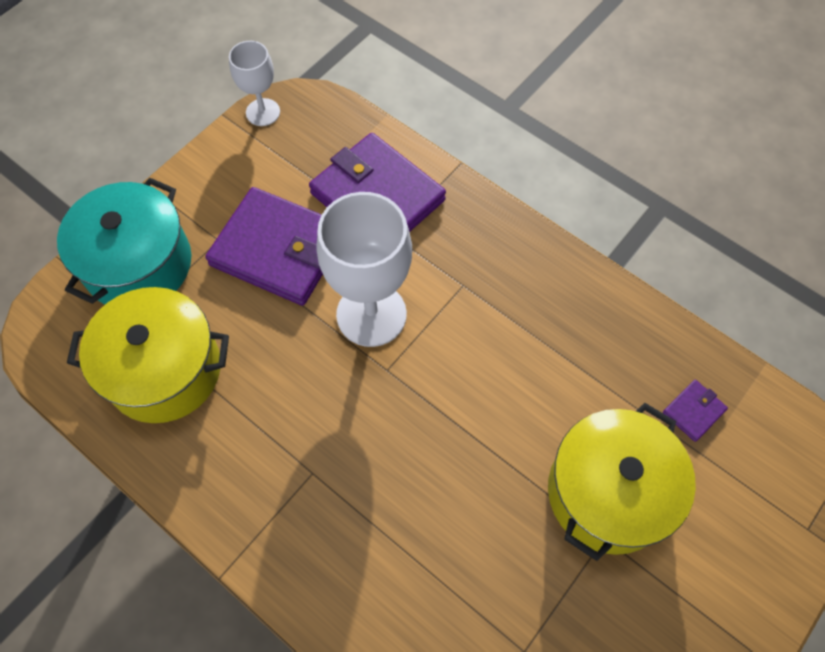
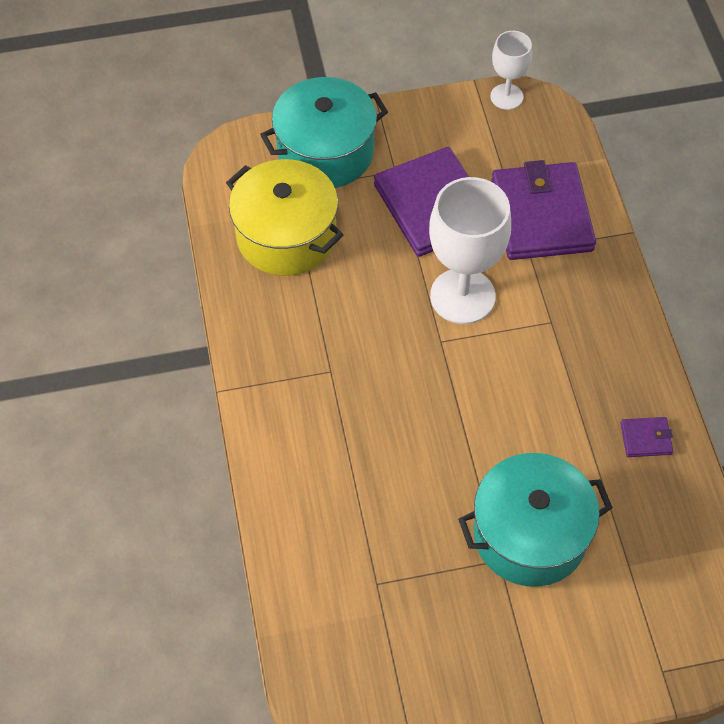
camera: 40 degrees right, 5 degrees down
(608, 492) = (530, 534): yellow pot -> turquoise pot
(693, 411) = (650, 531): purple wallet -> purple wallet (646, 438)

